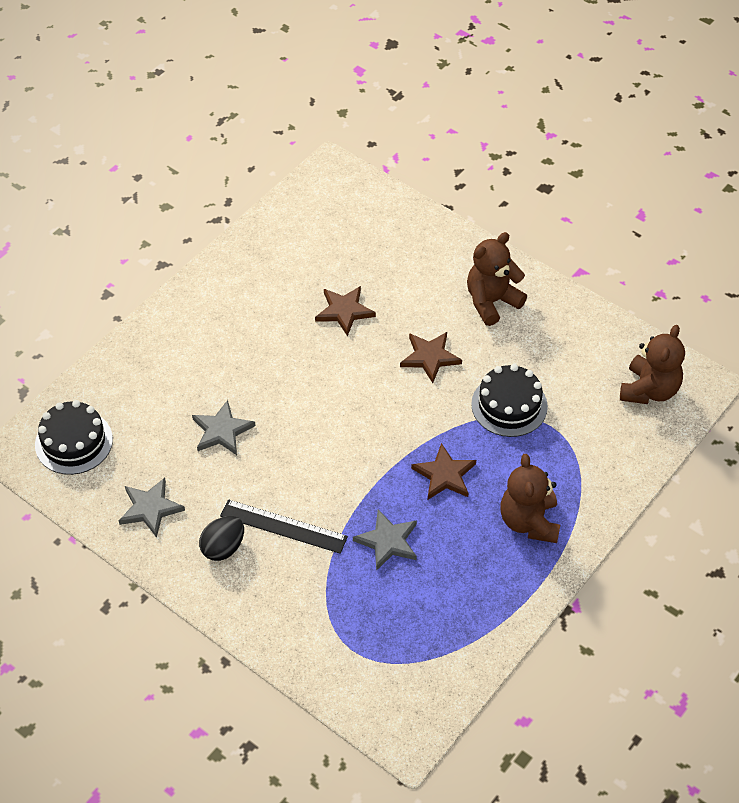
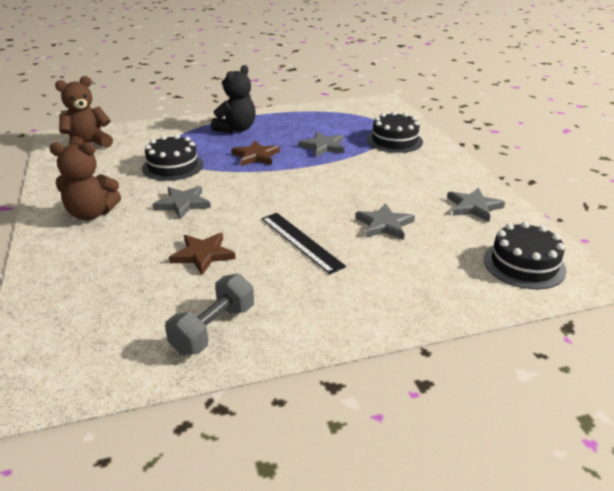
camera: 145 degrees left, 20 degrees down
(223, 547) = (431, 175): black egg -> none
(268, 257) = (213, 329): none -> grey dumbbell
(283, 526) = (381, 170): black ruler -> black ruler (301, 241)
(312, 609) = (394, 140): none -> black cake
(430, 357) = (183, 204): brown star -> grey star
(529, 522) = (236, 129): brown teddy bear -> black teddy bear

